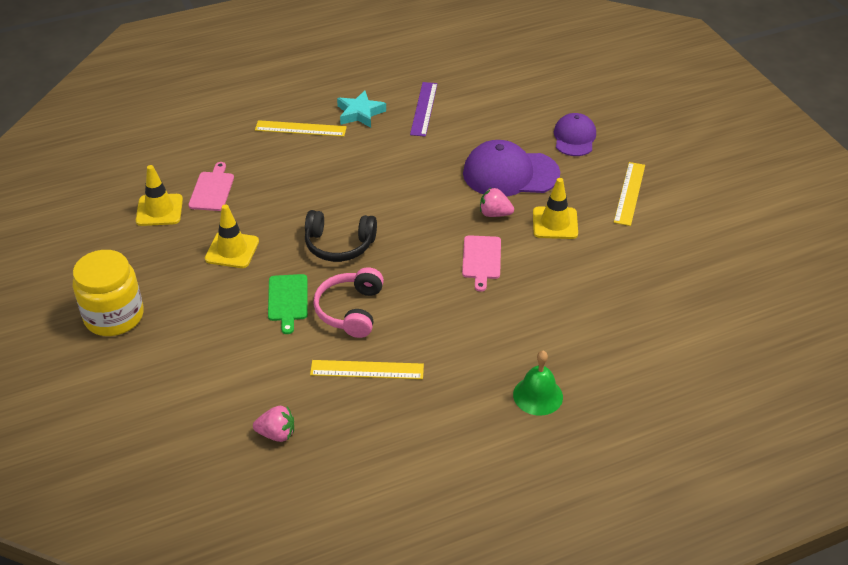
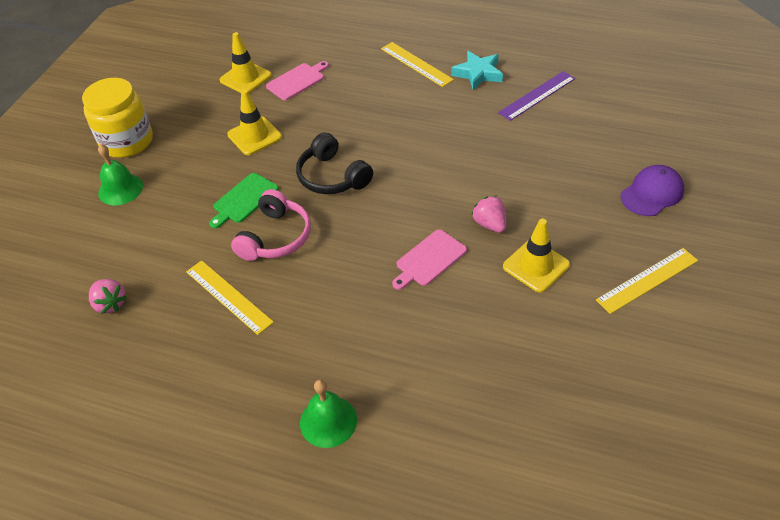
camera: 45 degrees right, 5 degrees up
(163, 354) = (120, 189): none -> green bell
(350, 310) = (276, 237): pink headphones -> pink headphones turned 150 degrees clockwise
(510, 174) = (547, 195): purple cap -> none

